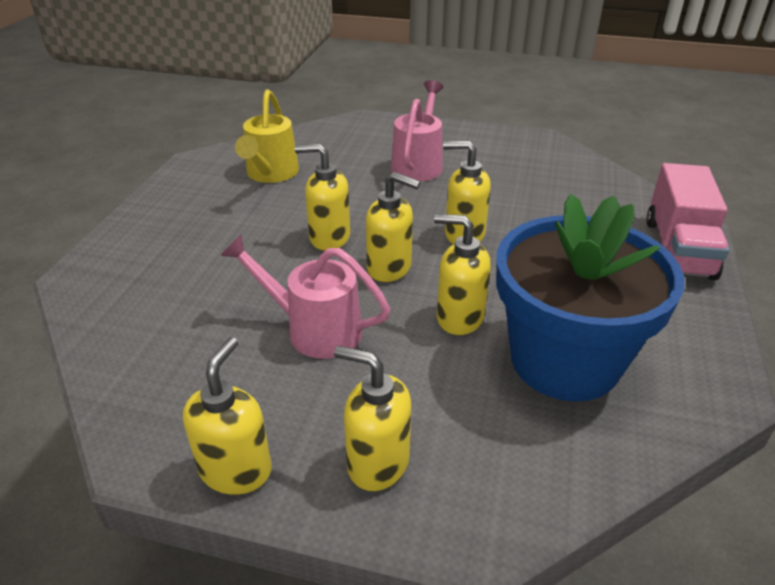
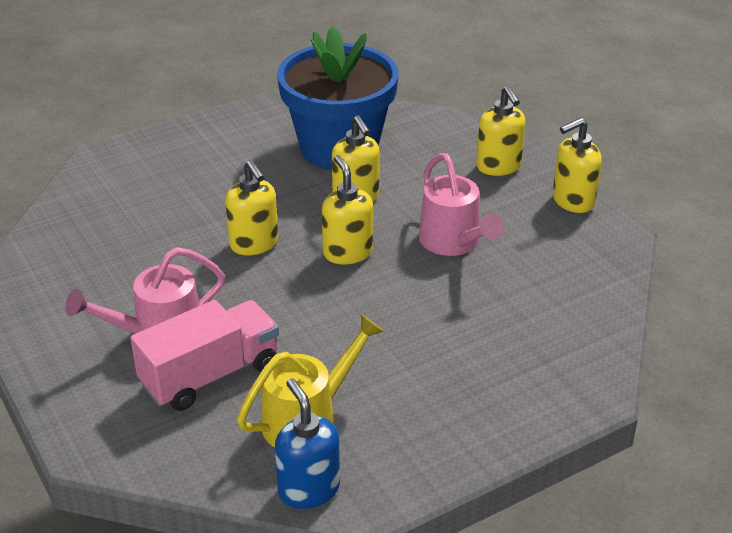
camera: 135 degrees left, 0 degrees up
(230, 153) = (308, 489): none -> blue soap dispenser
(329, 238) = (354, 305): yellow soap dispenser -> none
(678, 248) = (147, 152): pink truck -> pink truck (210, 375)

